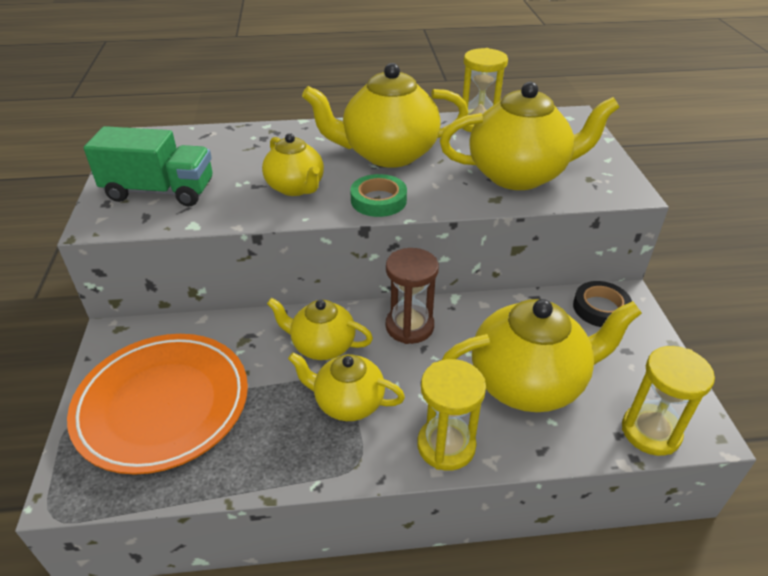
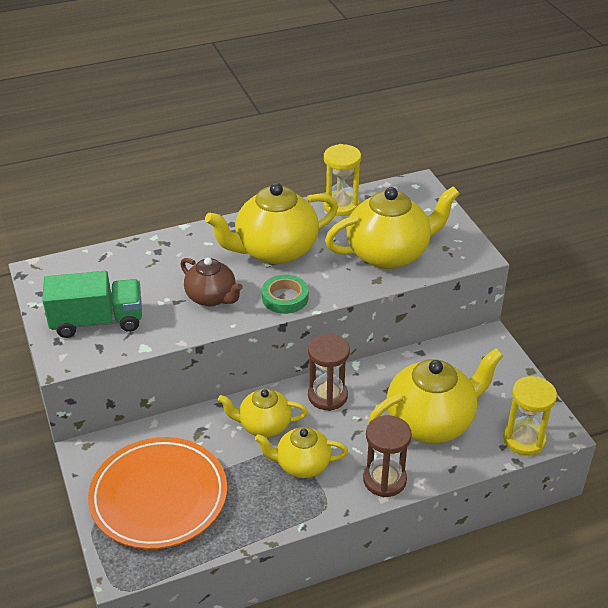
camera: 15 degrees left, 0 degrees up
(296, 188) = (212, 297): yellow teapot -> brown teapot
(446, 446) = (384, 480): yellow hourglass -> brown hourglass
(600, 308) = (472, 351): black tape -> none

